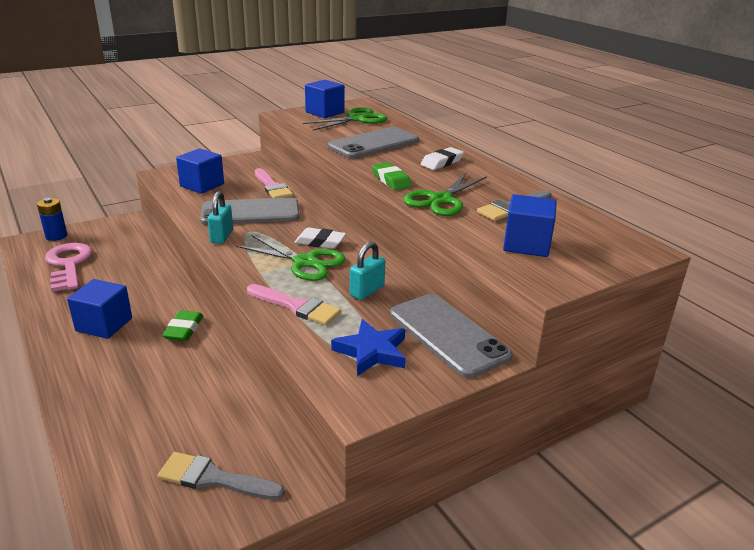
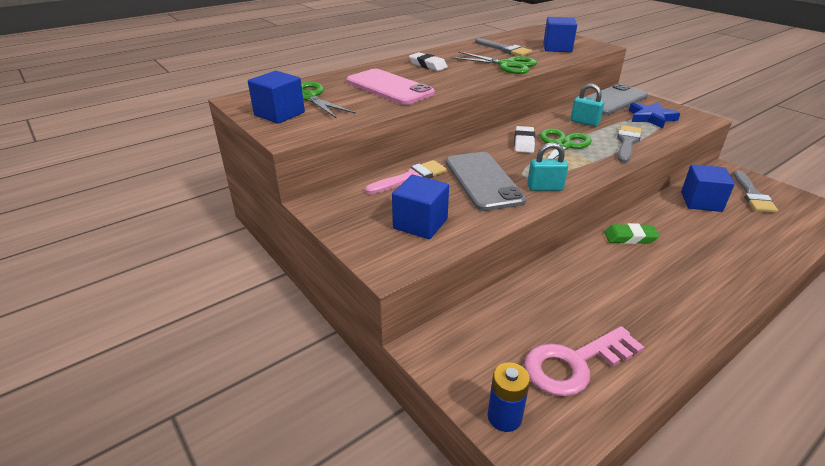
camera: 95 degrees left, 5 degrees up
(104, 324) = (661, 287): blue cube -> blue cube (701, 202)
(297, 306) = (627, 142): pink brush -> grey brush
(373, 144) = (389, 87): grey phone -> pink phone
(391, 180) = (479, 79): green eraser -> none

